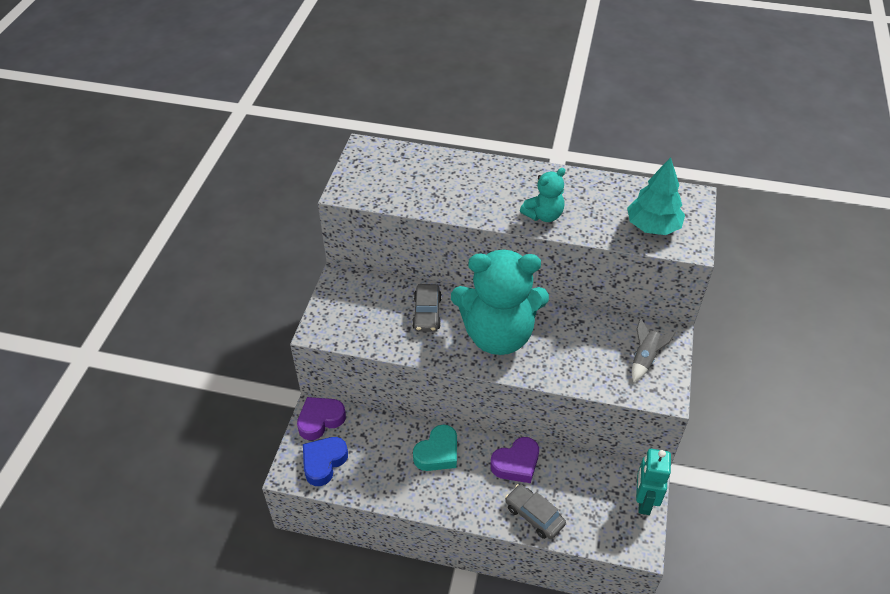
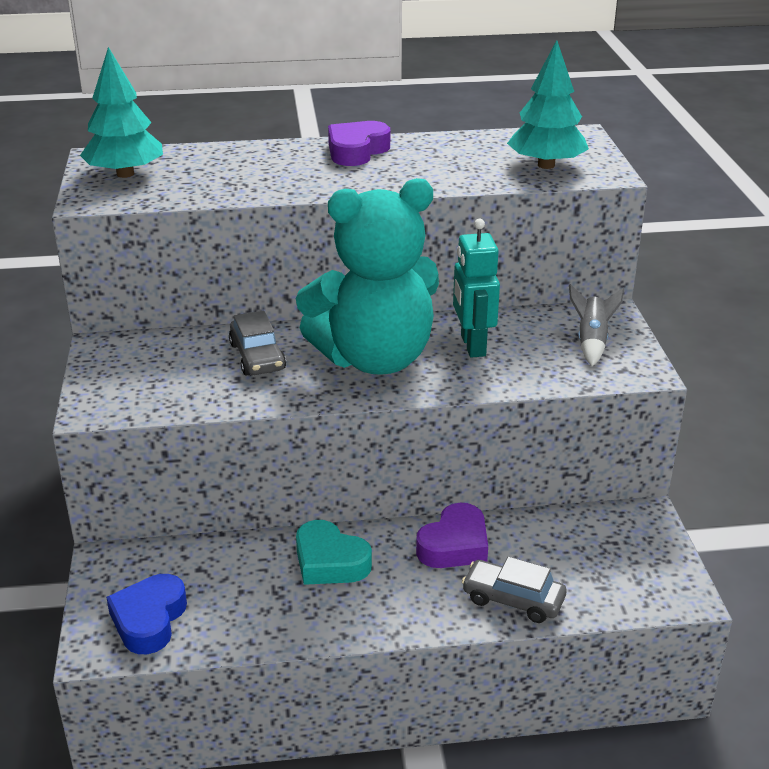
camera: 20 degrees left, 15 degrees down
(320, 420) = (121, 567): purple heart -> purple heart (356, 151)
(374, 170) = (125, 174): none -> turquoise tree
(438, 453) = (330, 562): turquoise heart -> turquoise heart turned 105 degrees clockwise
(543, 215) = (395, 178): turquoise teddy bear -> none
(644, 501) = (656, 542): turquoise robot -> turquoise robot (472, 346)

